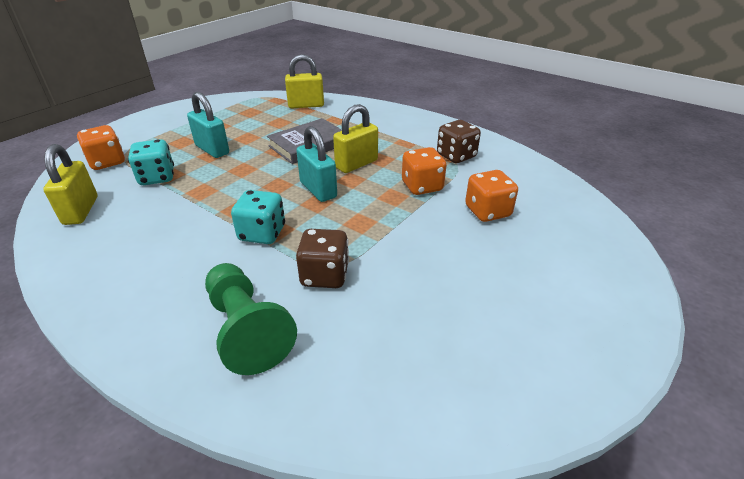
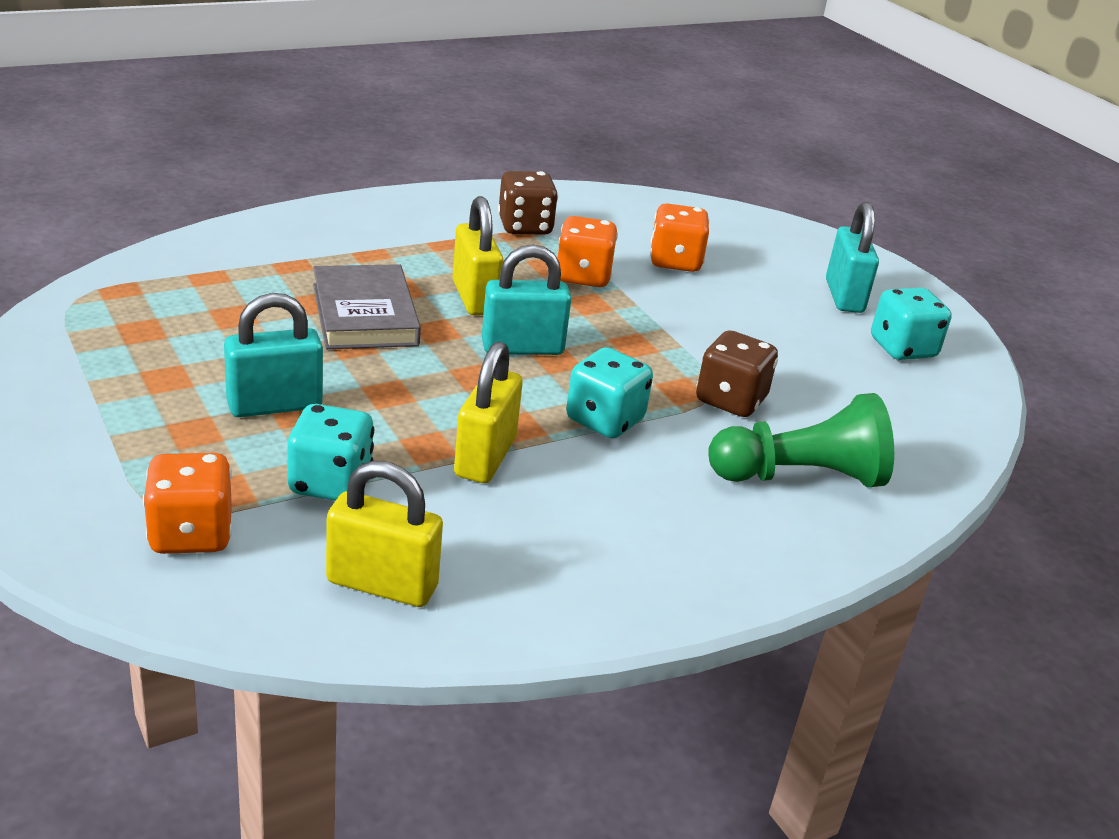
camera: 70 degrees left, 5 degrees down
(306, 105) = (191, 271): yellow padlock -> yellow padlock (485, 457)
(497, 354) = (902, 348): none -> turquoise dice
(546, 300) = (844, 296): none -> turquoise padlock

